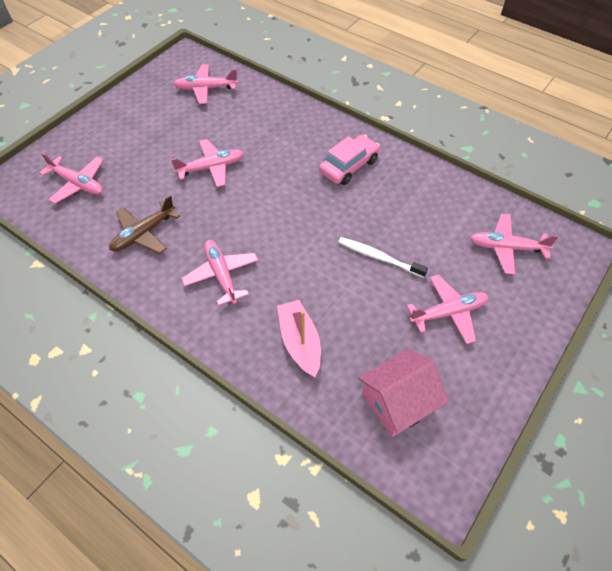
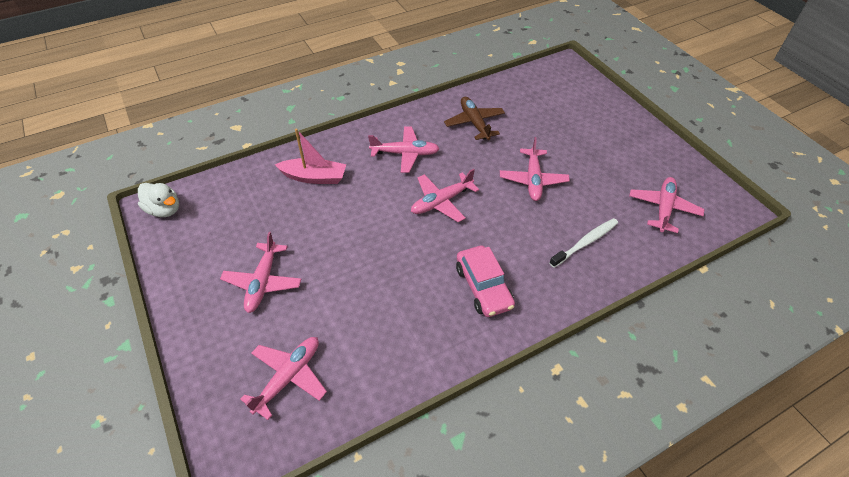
camera: 115 degrees right, 5 degrees down
(78, 184) = (550, 99): pink plane -> pink plane (441, 202)
(379, 257) = (353, 259): white toothbrush -> white toothbrush (585, 242)
(398, 402) = (224, 212): pink house -> none
(436, 473) = (164, 210): none -> white duck

